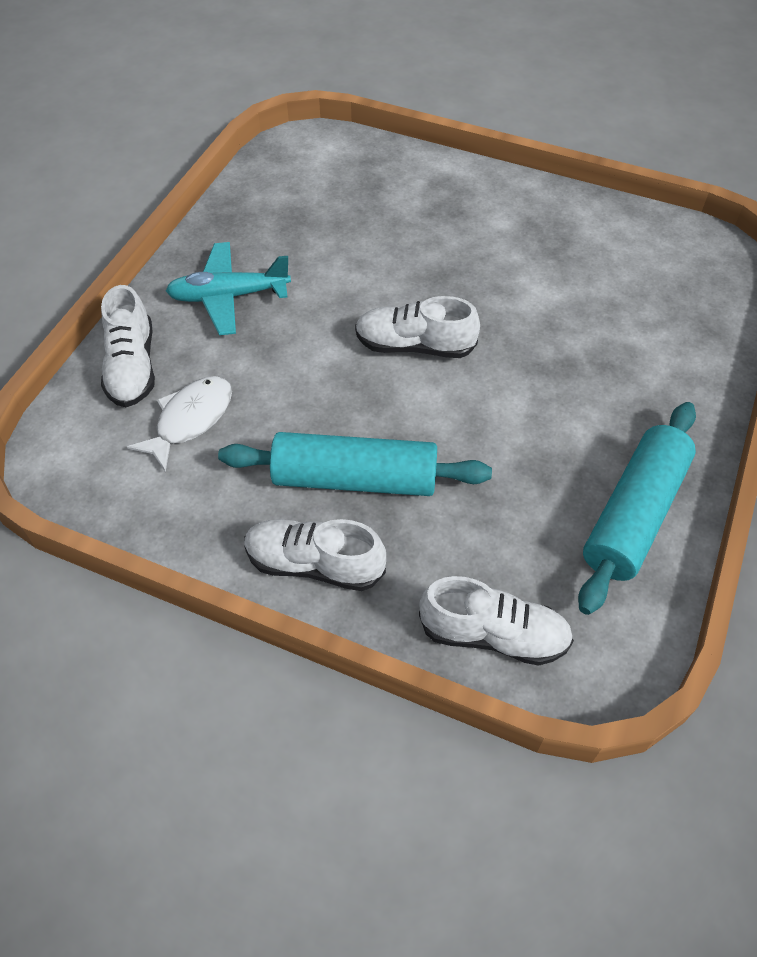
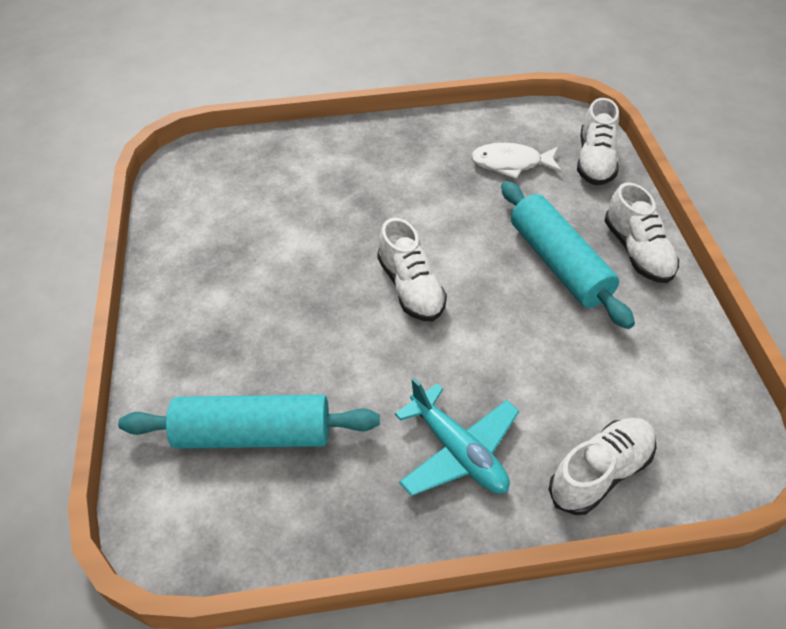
camera: 120 degrees left, 5 degrees down
(190, 420) = (607, 389): white fish -> white fish (511, 164)
(493, 635) = (595, 161): white shoe -> white shoe turned 150 degrees counterclockwise
(634, 514) = (462, 136): turquoise rolling pin -> turquoise rolling pin (253, 434)

